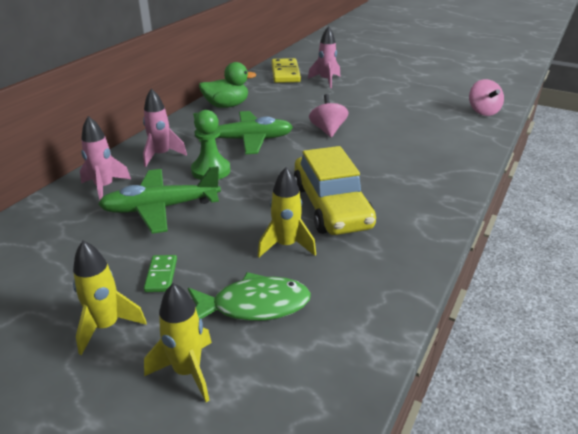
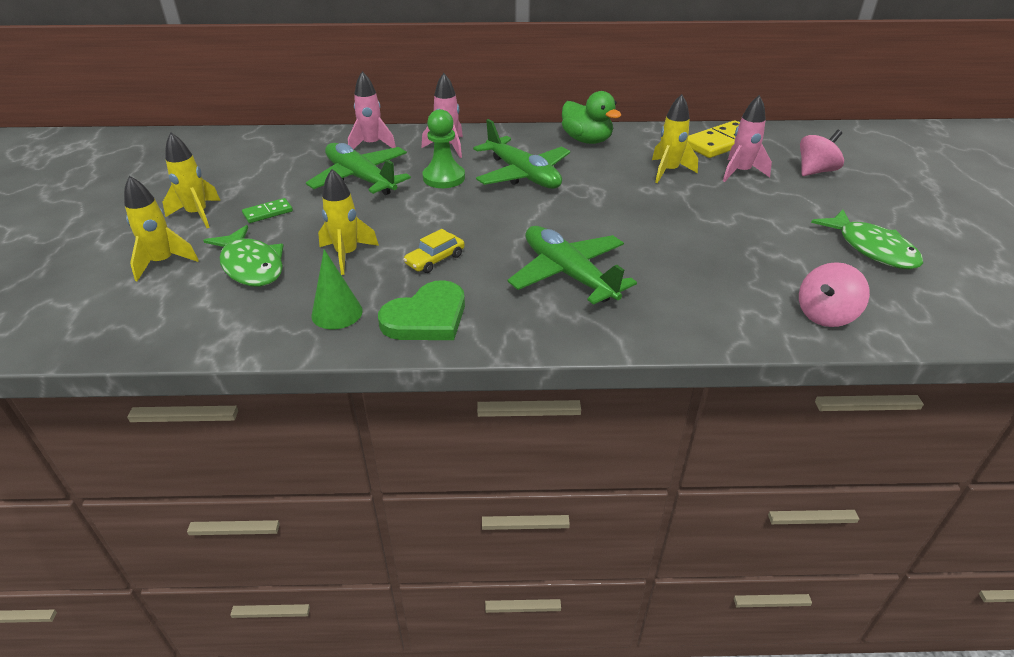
camera: 60 degrees right, 5 degrees up
(301, 97) = (668, 171): none -> yellow rocket
(328, 130) = (602, 211): pink spinning top -> pink spinning top (815, 171)
(331, 206) = (435, 259): yellow car -> yellow car, size x0.44
(371, 271) = (337, 313): none -> green cone
(392, 163) = (568, 274): none -> green plane
(406, 230) = (426, 317): none -> green heart
(433, 81) = (872, 249): none -> green fish

